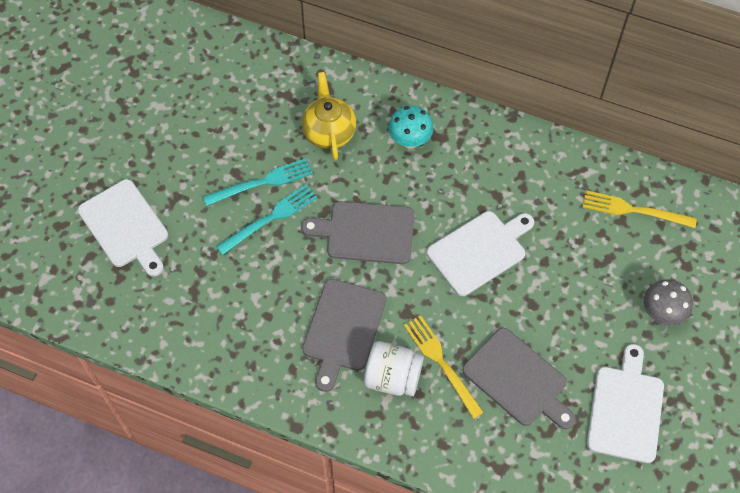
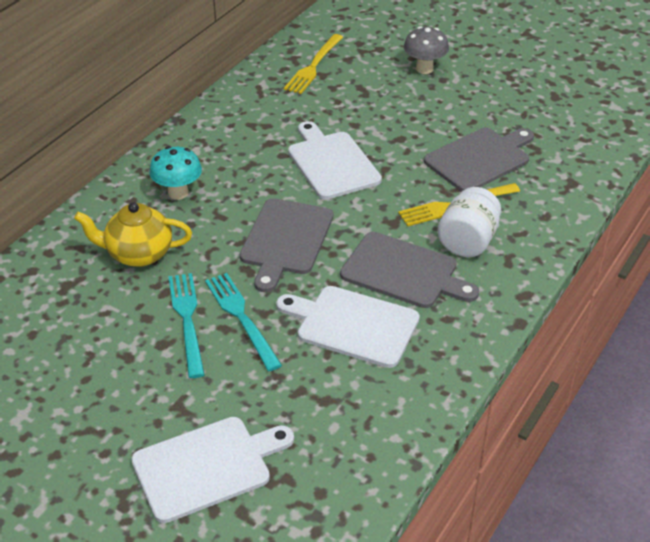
camera: 80 degrees left, 20 degrees down
(626, 410) = (516, 102): white cutting board -> white cutting board (353, 325)

